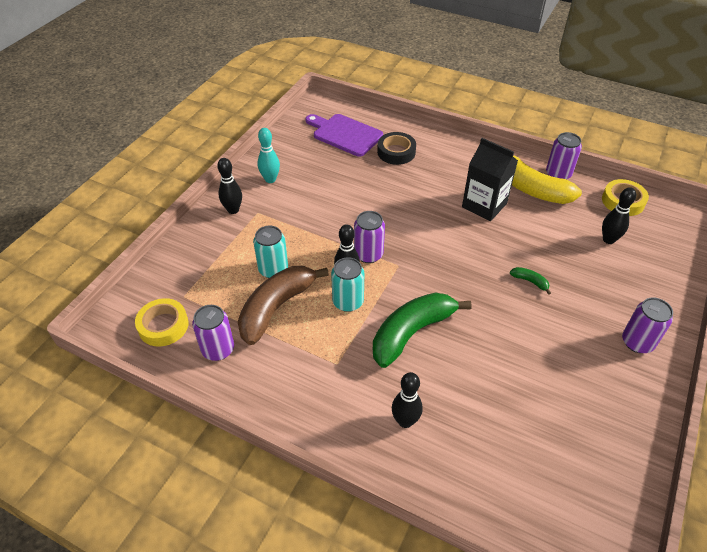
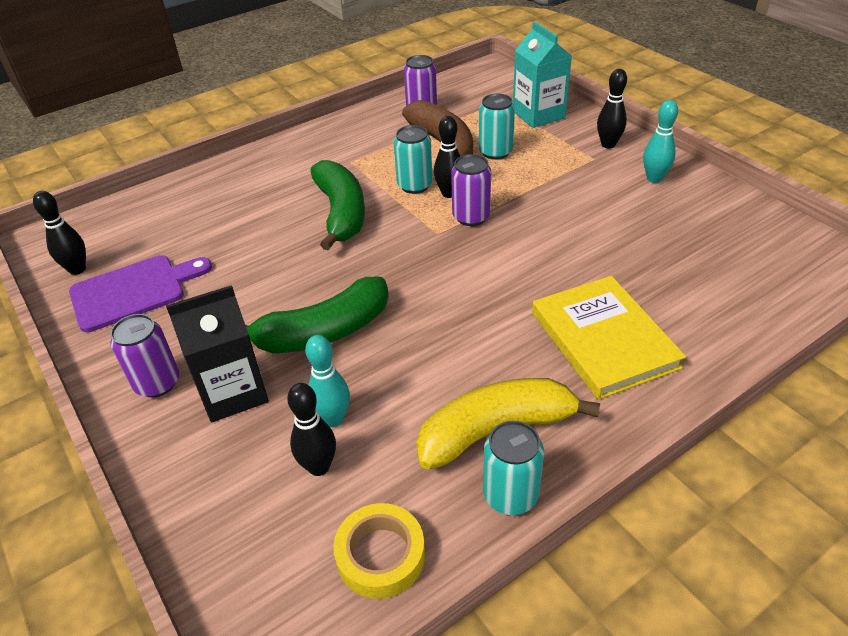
camera: 120 degrees right, 5 degrees down
(163, 326) = (470, 90): yellow tape -> none
(198, 261) = (538, 114): none -> turquoise carton
(345, 134) = (741, 266): purple cutting board -> purple cutting board (133, 291)
(396, 152) = (670, 305): black tape -> none
(405, 421) = (260, 181): black bowling pin -> black bowling pin (77, 269)
(441, 169) = (603, 340): none -> yellow book
(484, 205) = (490, 353): black carton -> black carton (233, 392)
(530, 281) = (323, 332): green banana -> green banana, size x2.49
(558, 174) = (510, 495): purple can -> turquoise can
(580, 247) = (333, 419): none -> turquoise bowling pin

